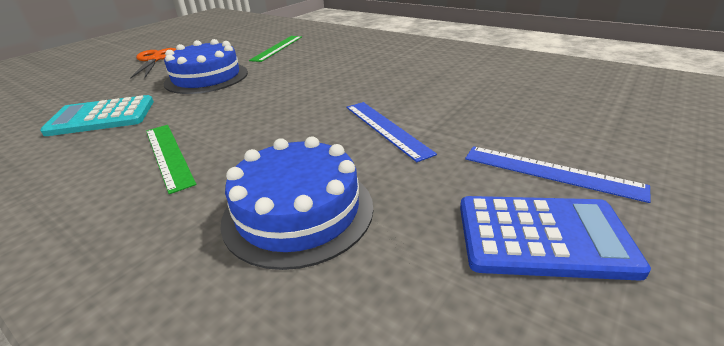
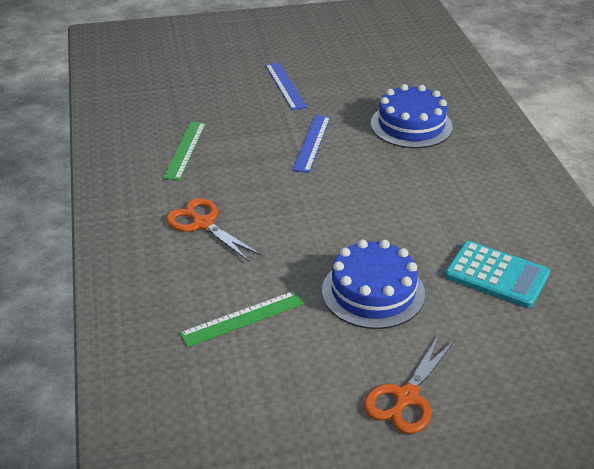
camera: 140 degrees left, 5 degrees up
(168, 155) = (456, 195): green ruler -> green ruler (185, 150)
(367, 59) = (202, 224): none -> orange scissors
(542, 236) = (335, 75): blue calculator -> none

